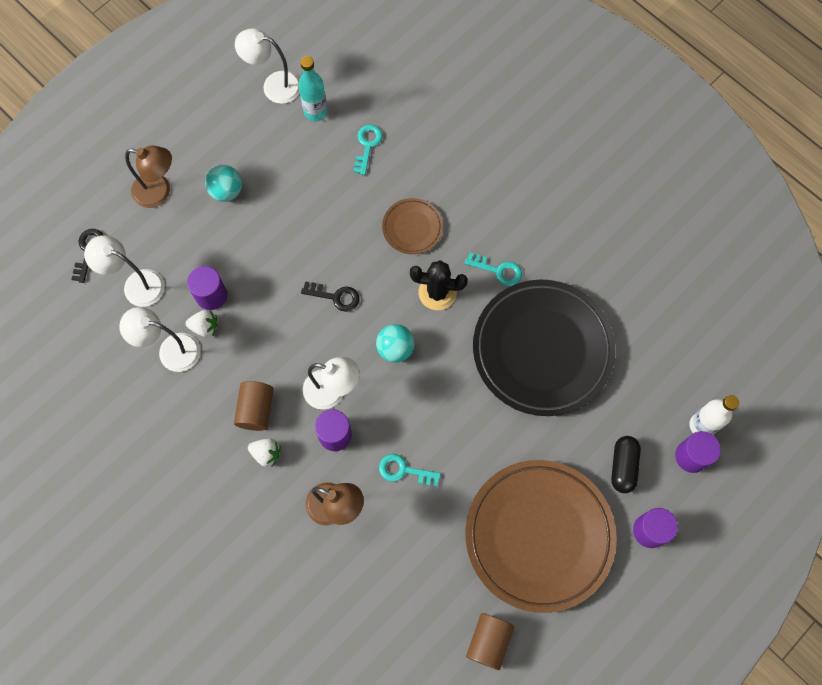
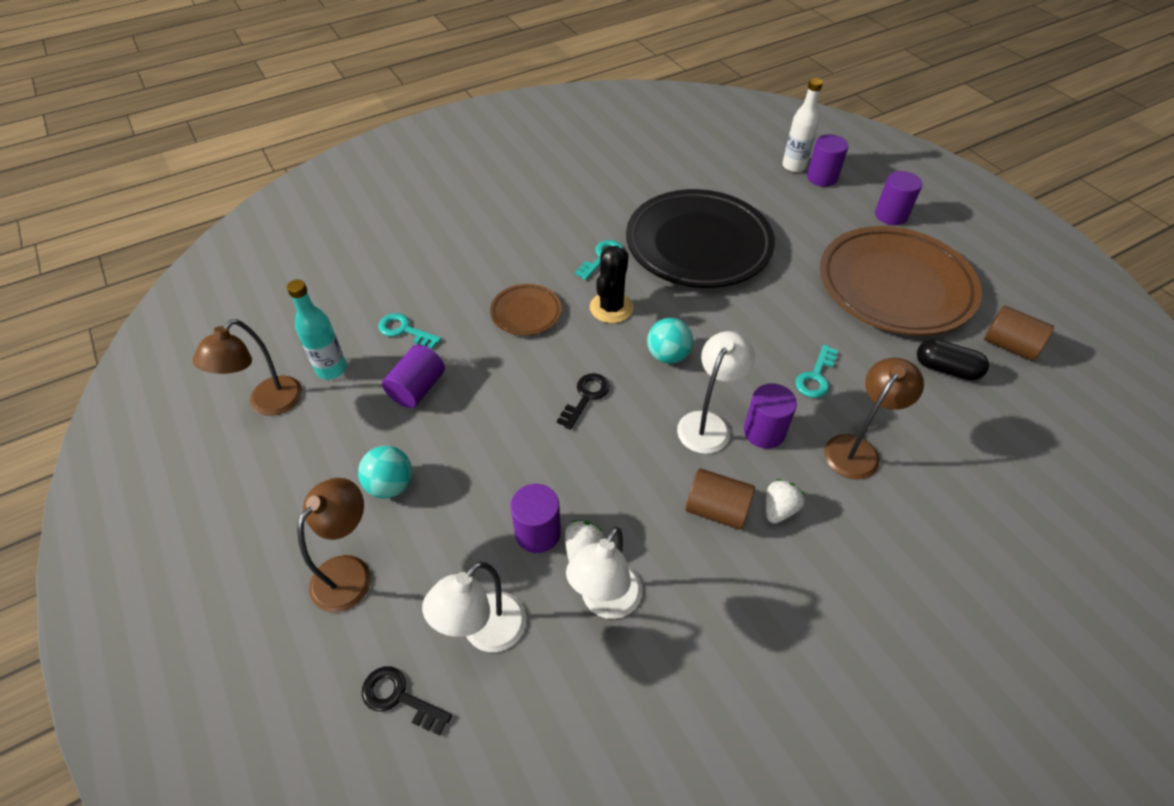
camera: 75 degrees left, 20 degrees down
(274, 85) = (268, 404): white lamp -> brown lamp
(313, 176) = (417, 388): none -> purple cylinder
(623, 466) = (827, 218): black capsule -> black capsule (946, 369)

